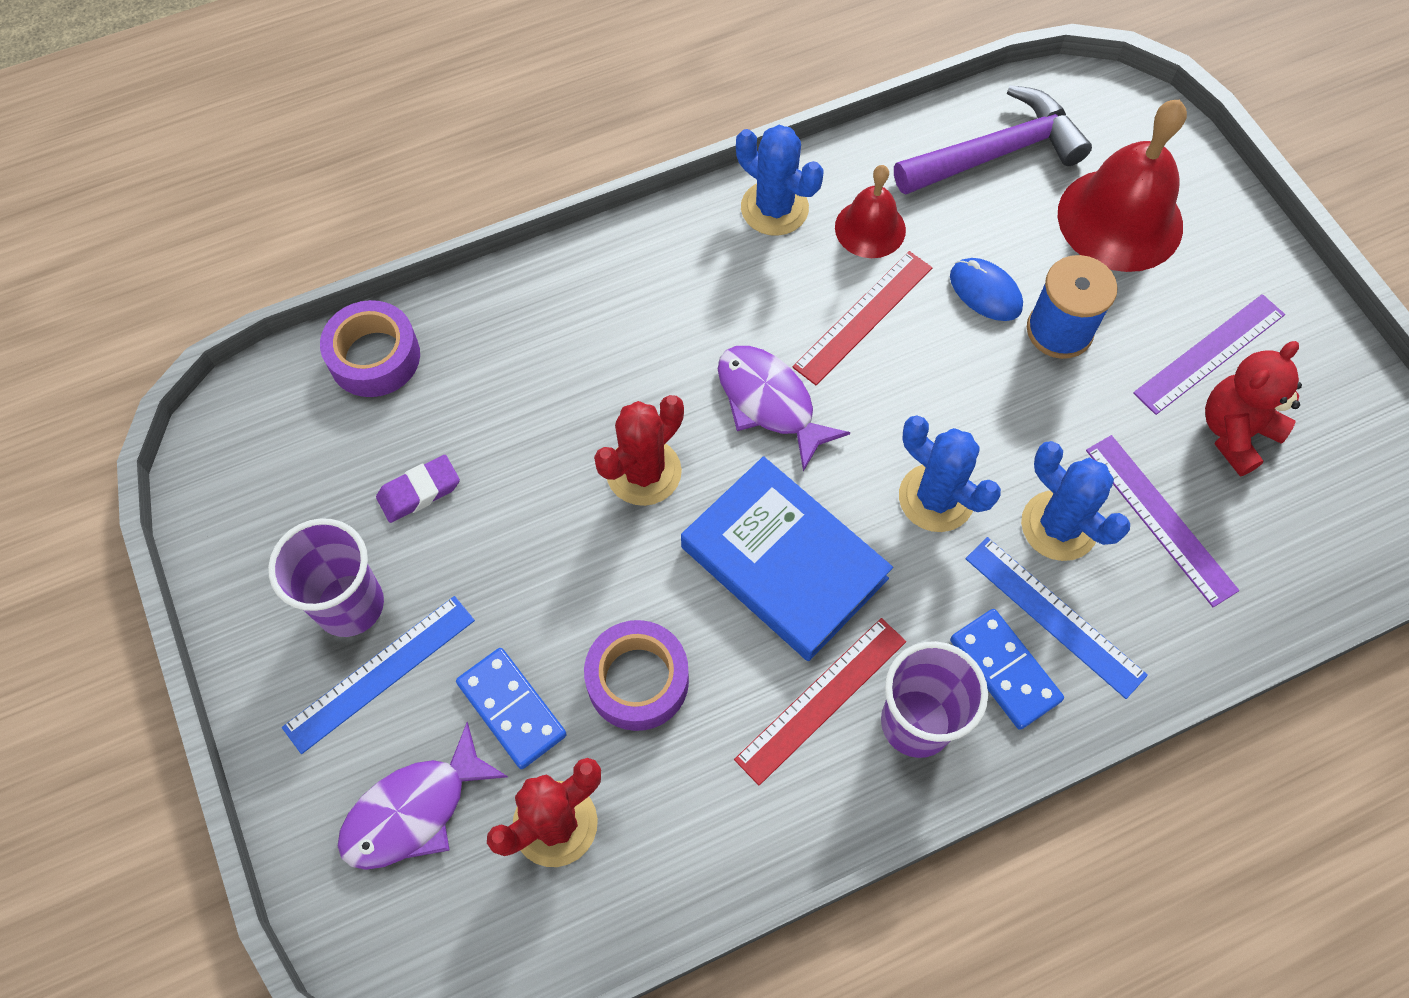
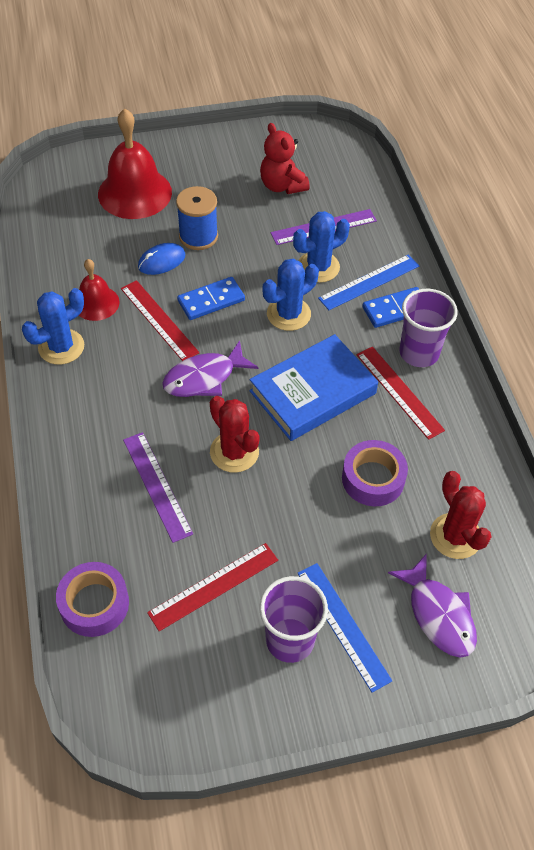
camera: 80 degrees left, 10 degrees down
(419, 491) = (213, 586): purple eraser -> red ruler
(511, 709) = (380, 550): blue domino -> blue domino (211, 301)
(997, 152) = (65, 232): purple hammer -> none
(1209, 353) = (233, 182): purple ruler -> purple ruler (157, 486)

